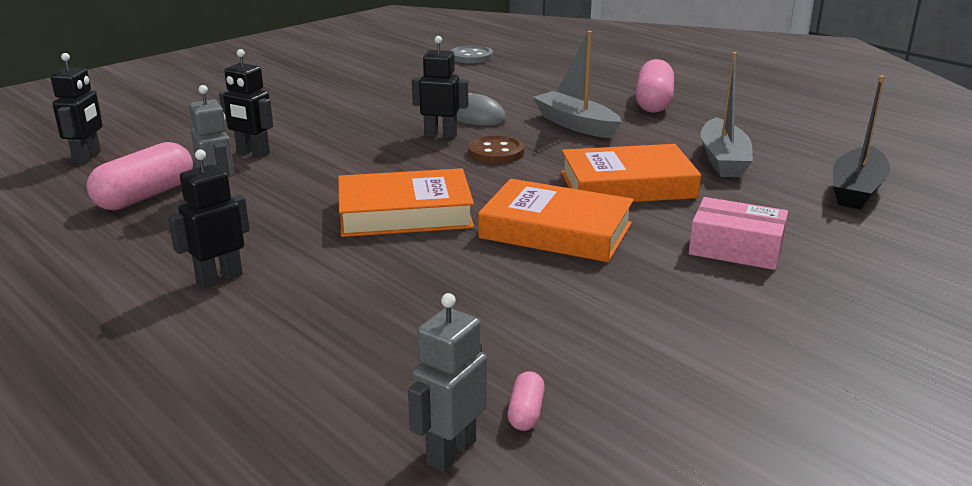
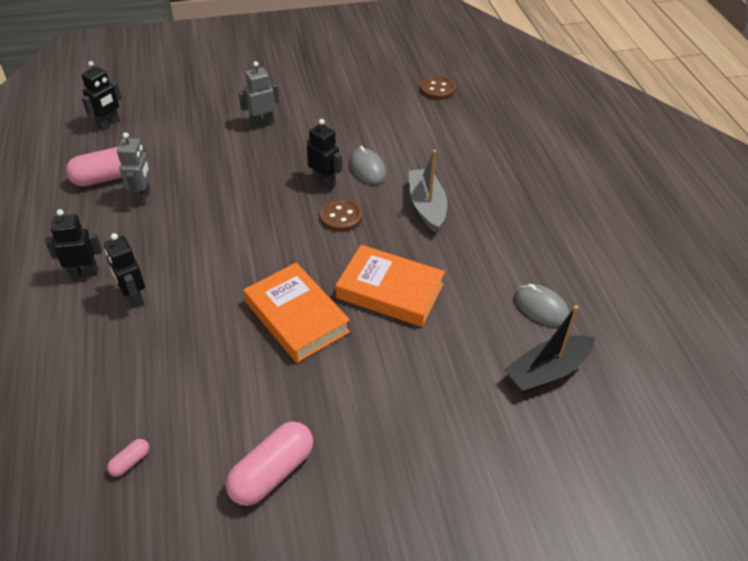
camera: 30 degrees right, 20 degrees up
(253, 153) = (197, 155): black robot -> black robot (134, 297)
(405, 213) = (227, 258): orange book -> none
(450, 452) = (72, 468): grey robot -> grey robot (262, 123)
(471, 57) = (437, 89): grey button -> brown button
(653, 103) = (513, 201): pink capsule -> pink capsule (272, 472)
(723, 160) = (488, 293): grey boat -> none
(736, 249) = (389, 390): pink box -> none
(785, 155) = (541, 308): none -> grey mouse

